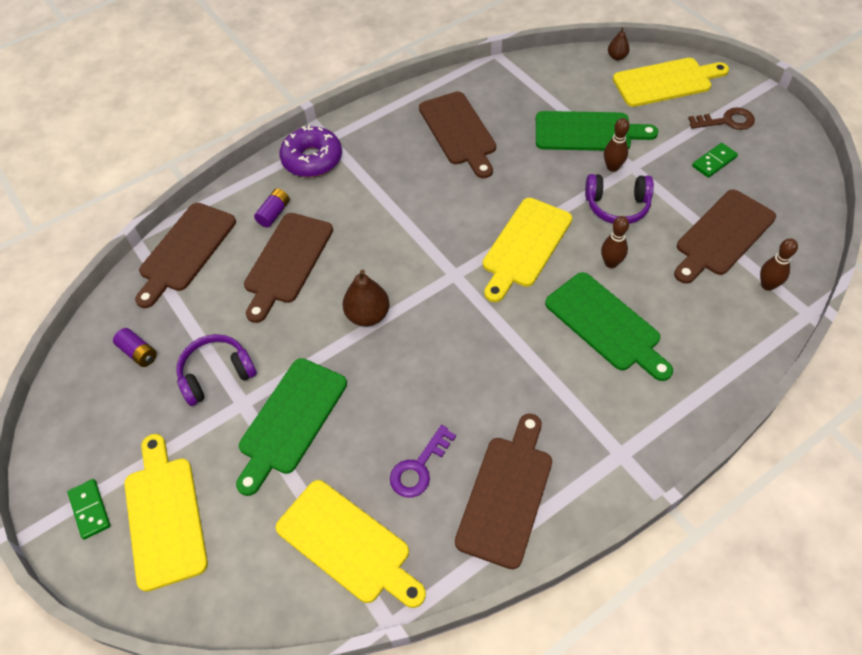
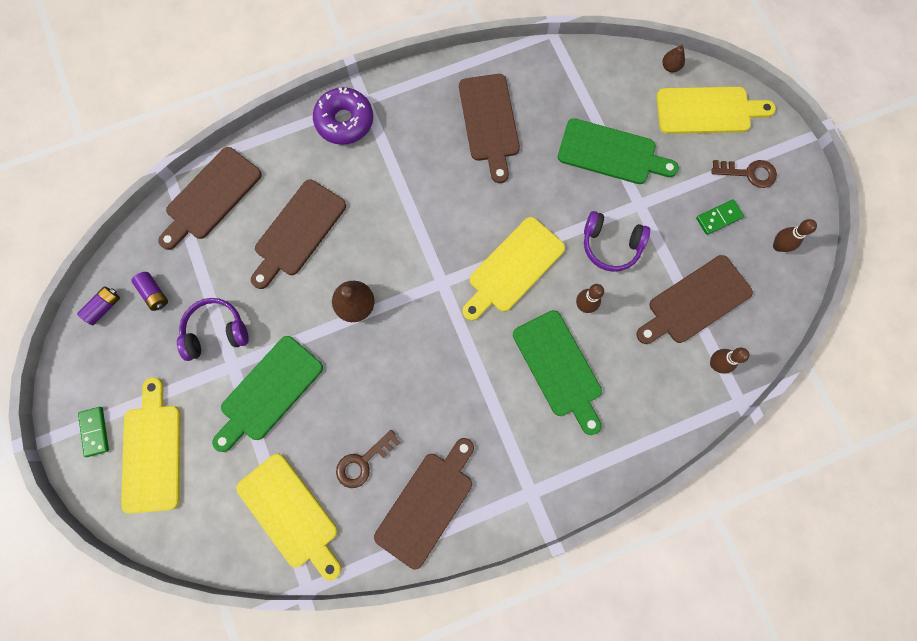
camera: 10 degrees right, 20 degrees up
(274, 213) = (297, 175): purple battery -> purple battery (104, 307)
(419, 467) = (363, 462): purple key -> brown key
(612, 167) = (621, 200): brown bowling pin -> brown bowling pin (778, 246)

